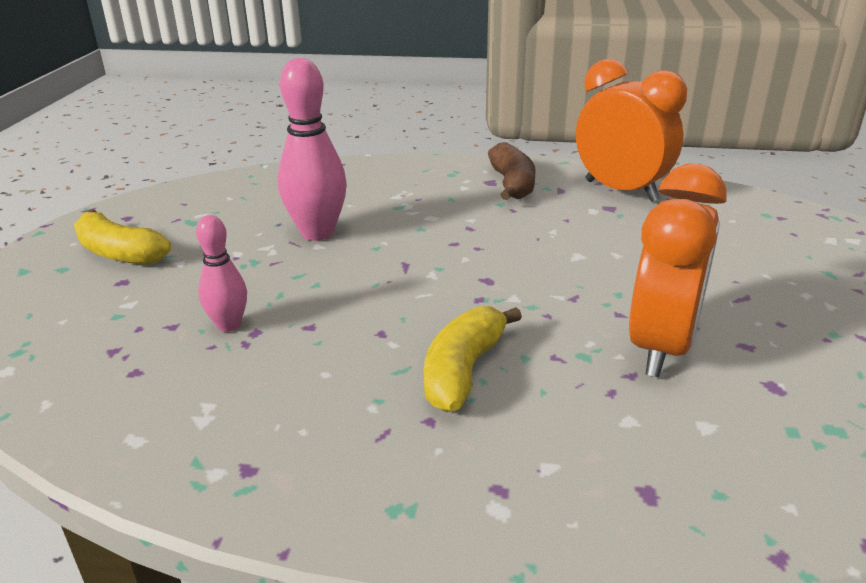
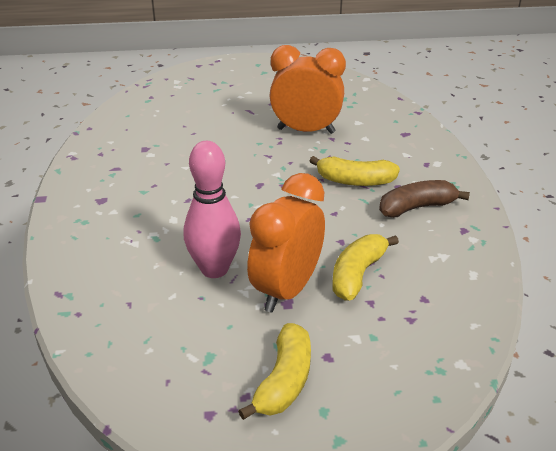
camera: 105 degrees left, 5 degrees up
(229, 325) = (357, 274): pink bowling pin -> yellow banana
(512, 184) = (107, 189): brown banana -> brown banana (416, 207)
(621, 191) = (117, 145): orange clock -> orange clock (286, 290)

